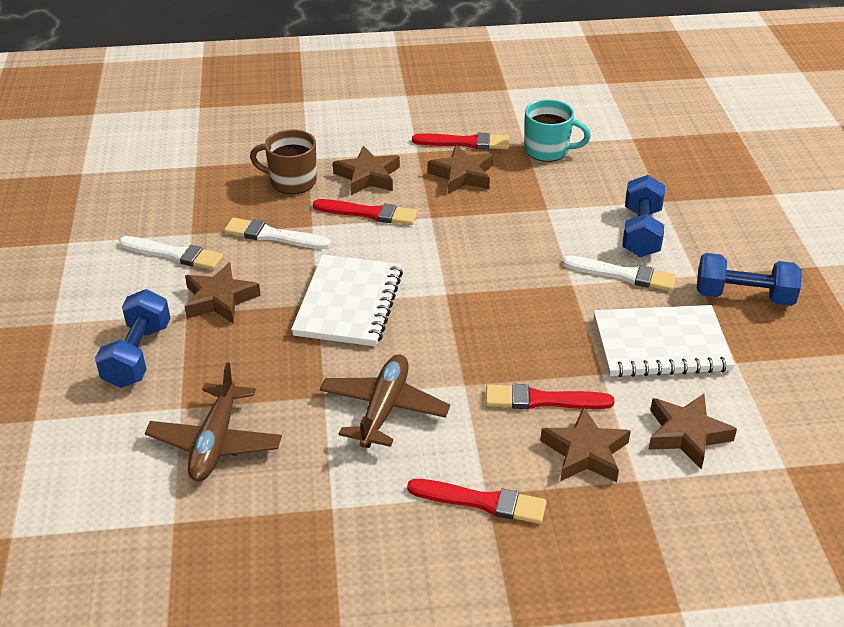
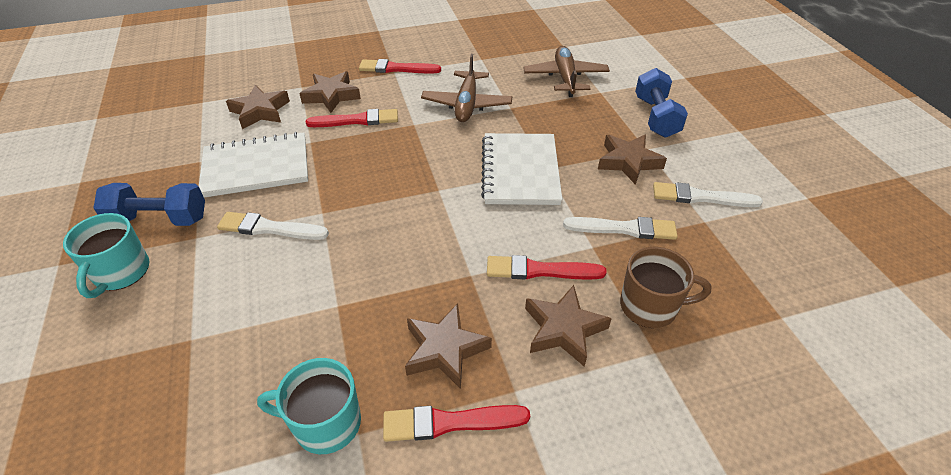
camera: 170 degrees right, 5 degrees up
(641, 232) = (234, 284): blue dumbbell -> none
(750, 252) = (121, 273): none -> turquoise mug

